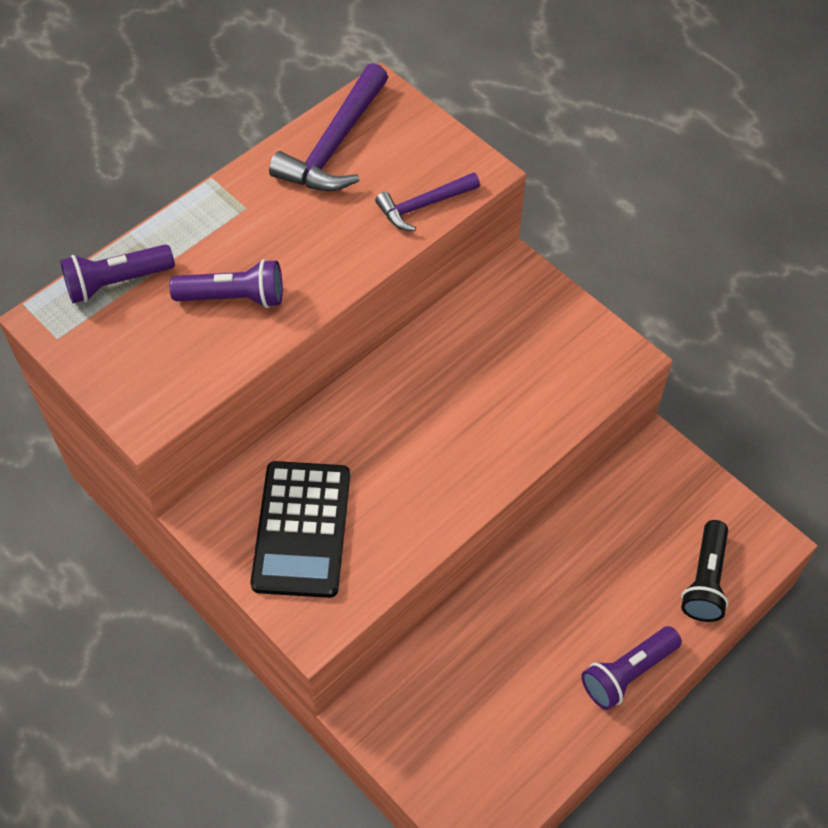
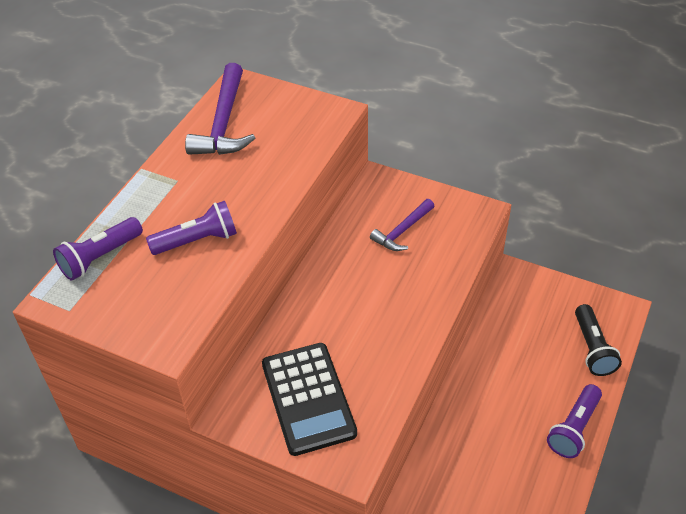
camera: 20 degrees left, 10 degrees down
(423, 205) = (307, 143): purple hammer -> purple hammer (402, 231)

